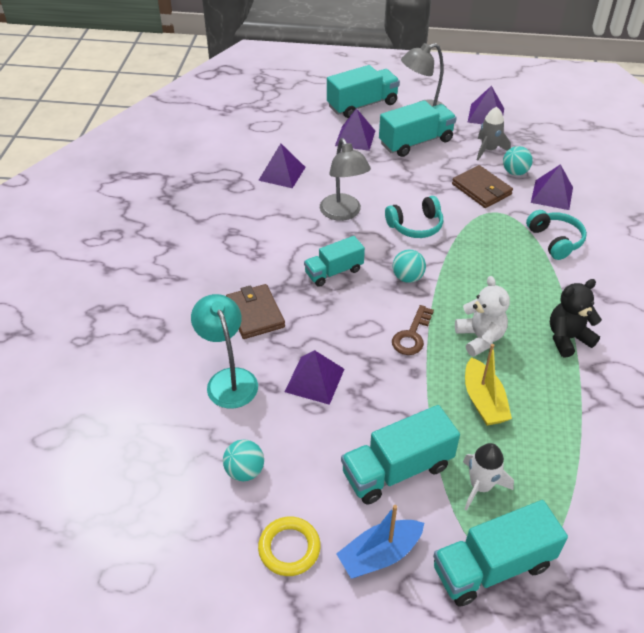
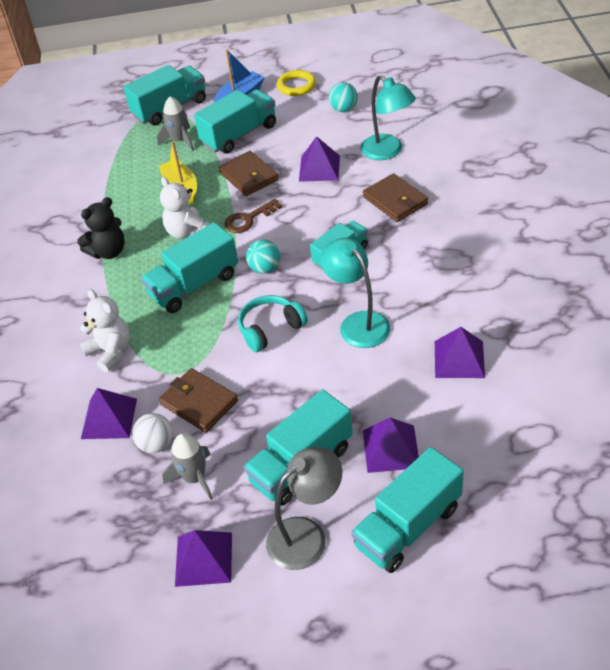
camera: 170 degrees right, 0 degrees up
(343, 213) = (358, 323): grey lamp -> turquoise lamp
(399, 394) = (248, 176): none -> brown wallet
(412, 335) = (248, 219): brown key -> brown key turned 135 degrees counterclockwise
(478, 279) = (194, 285): none -> turquoise truck
(480, 486) = (180, 141): white rocket -> grey rocket
(515, 172) = (156, 444): turquoise ball -> white ball
(555, 240) = (110, 352): turquoise headphones -> white teddy bear

